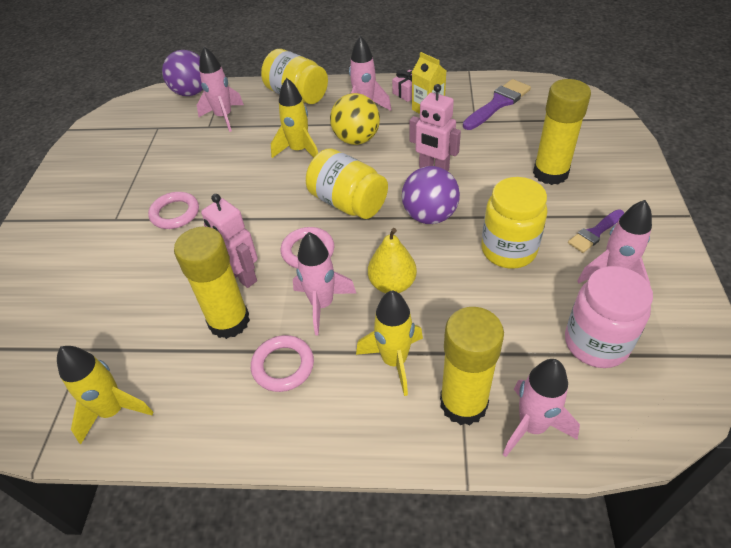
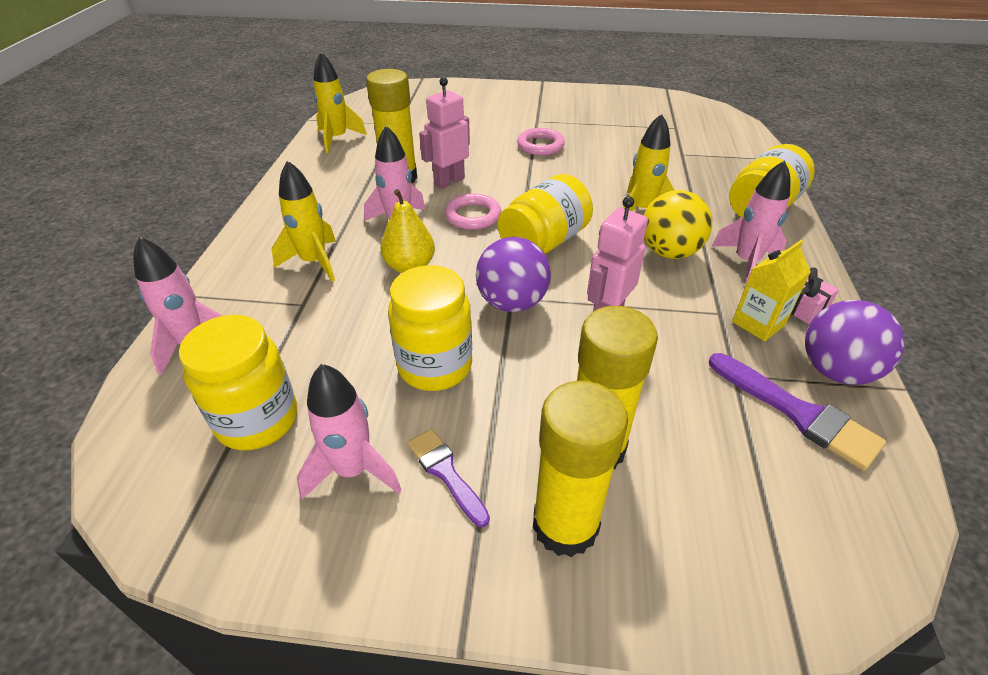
camera: 90 degrees right, 5 degrees down
(191, 92) = (747, 140): purple ball -> purple ball (835, 370)
(224, 117) = (701, 161): pink rocket -> none
(283, 366) = (340, 203): pink ring -> none
(463, 403) = (245, 300): yellow glue stick -> yellow glue stick (565, 525)
(596, 343) = (257, 420): pink jar -> yellow jar

